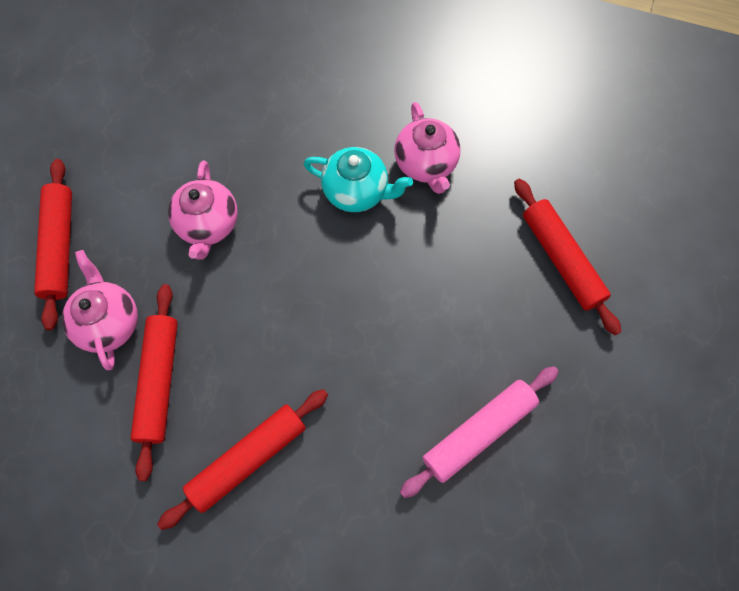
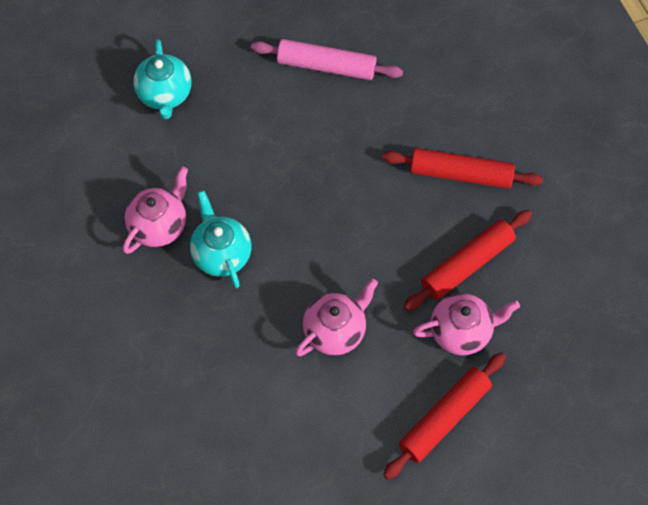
camera: 130 degrees left, 5 degrees down
(109, 322) = (462, 331): pink teapot -> pink teapot turned 135 degrees counterclockwise
(561, 259) = (165, 95): red rolling pin -> turquoise teapot

